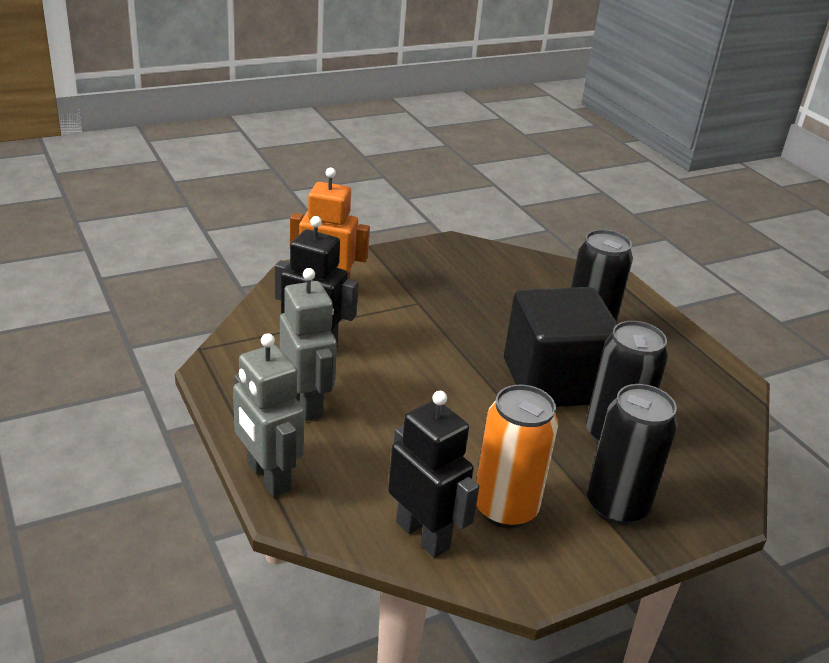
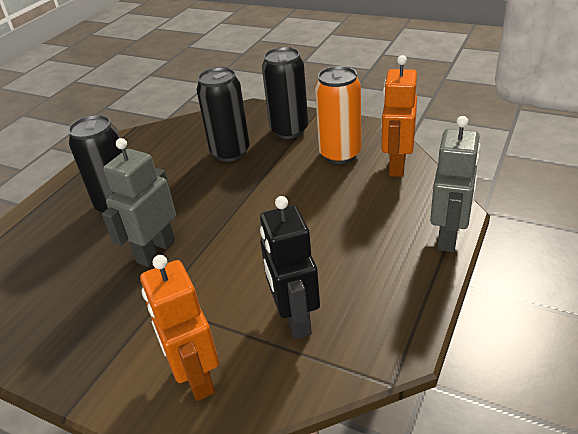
camera: 120 degrees left, 5 degrees up
(307, 403) = (365, 270): grey robot -> grey robot (155, 251)
(423, 535) = (396, 165): black robot -> orange robot
(553, 381) = (199, 191): black cube -> none

